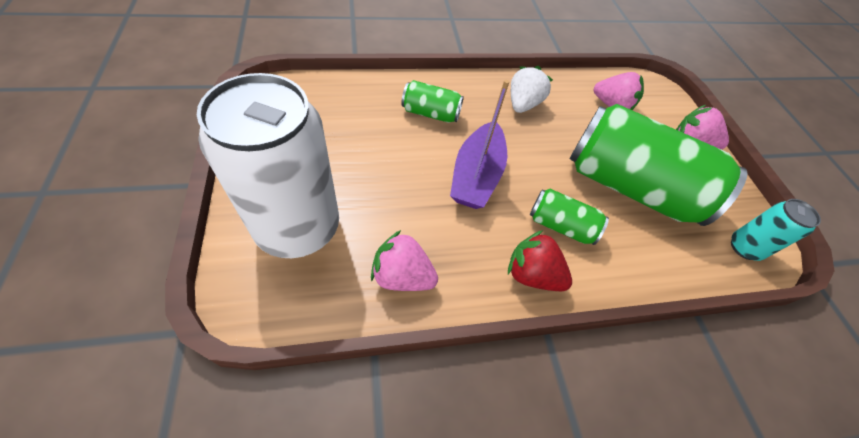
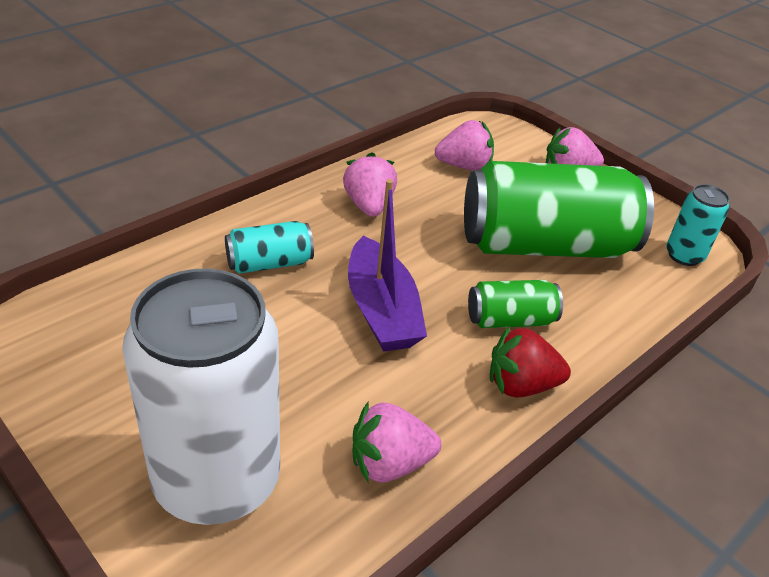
camera: 30 degrees left, 15 degrees down
(430, 113) = (269, 263): green can -> turquoise can
(522, 104) = (369, 205): white strawberry -> pink strawberry

